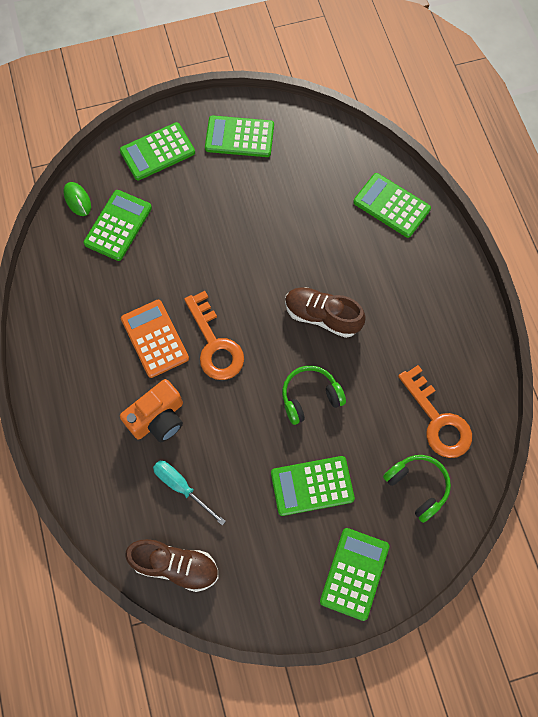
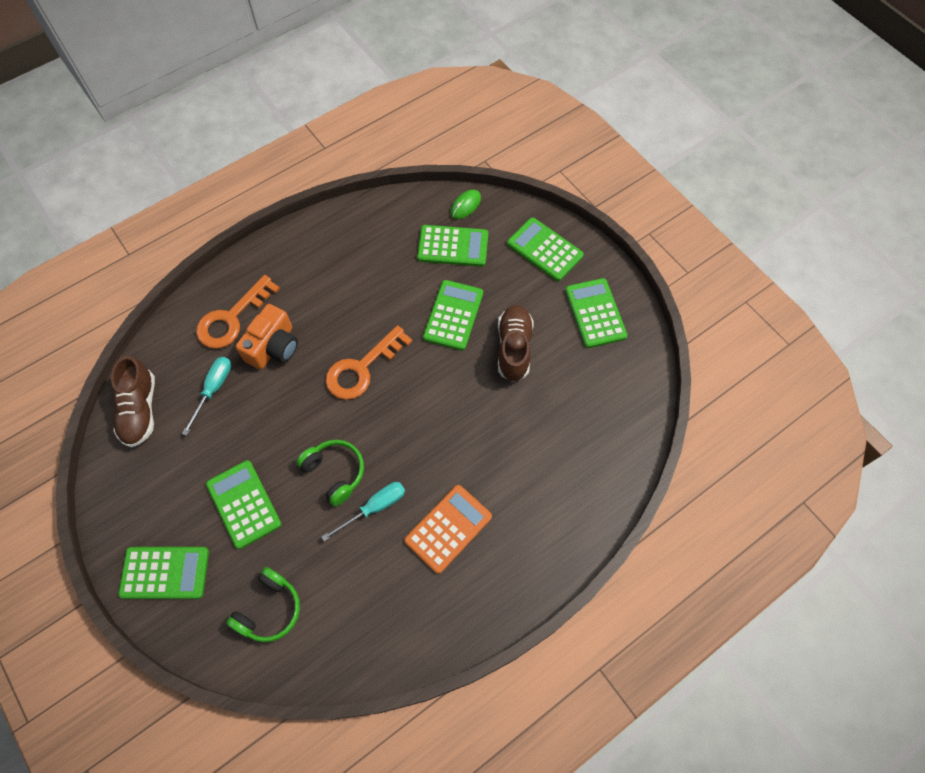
camera: 70 degrees right, 5 degrees down
(154, 338) = (350, 316): orange calculator -> orange calculator (448, 528)
(158, 418) = (273, 347): orange camera -> orange camera turned 90 degrees counterclockwise
(322, 316) = (426, 456): brown shoe -> brown shoe (514, 348)
(355, 373) = (374, 508): none -> turquoise screwdriver
(391, 206) = (582, 485): green calculator -> green calculator (453, 315)
(437, 420) = (349, 609): orange key -> orange key (232, 318)

